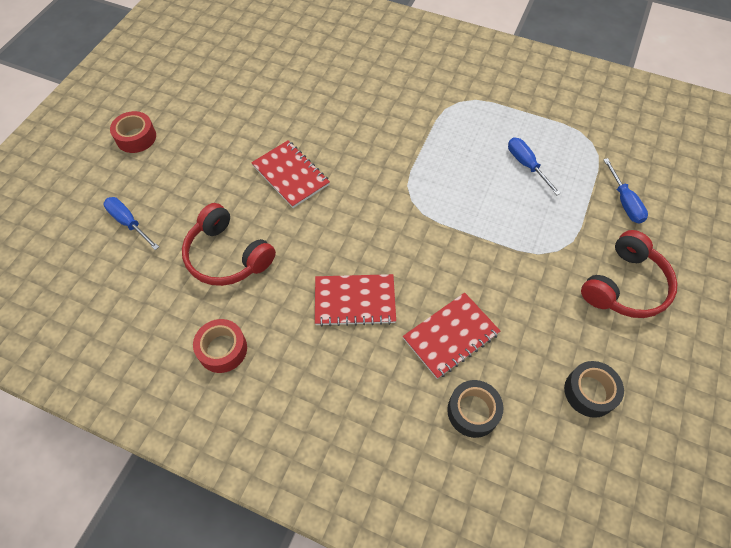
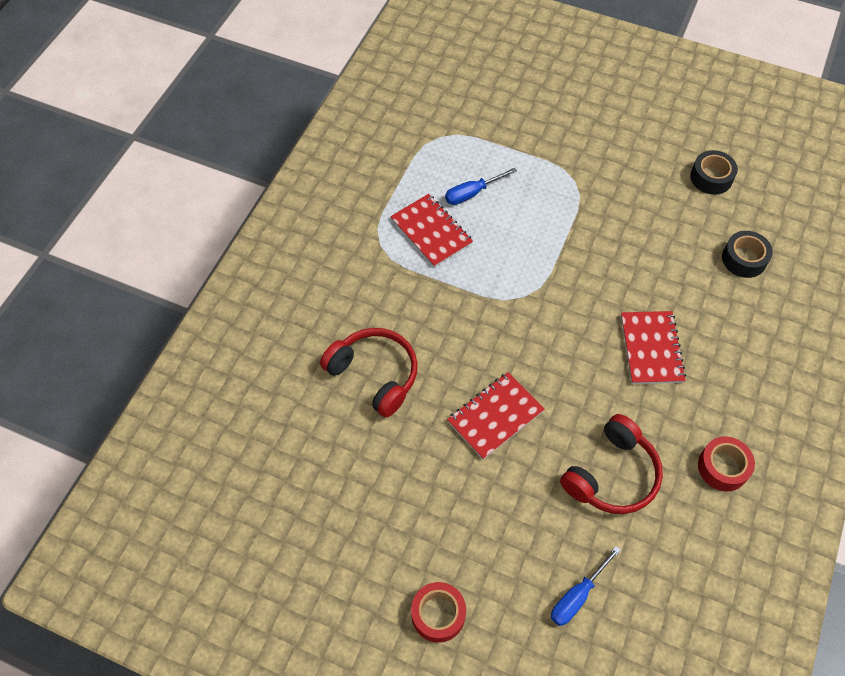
camera: 90 degrees left, 0 degrees up
(451, 336) = (676, 270): red notebook -> red notebook (431, 232)
(624, 202) = (515, 124): blue screwdriver -> none
(625, 286) = (607, 139): red headphones -> red headphones (374, 374)

